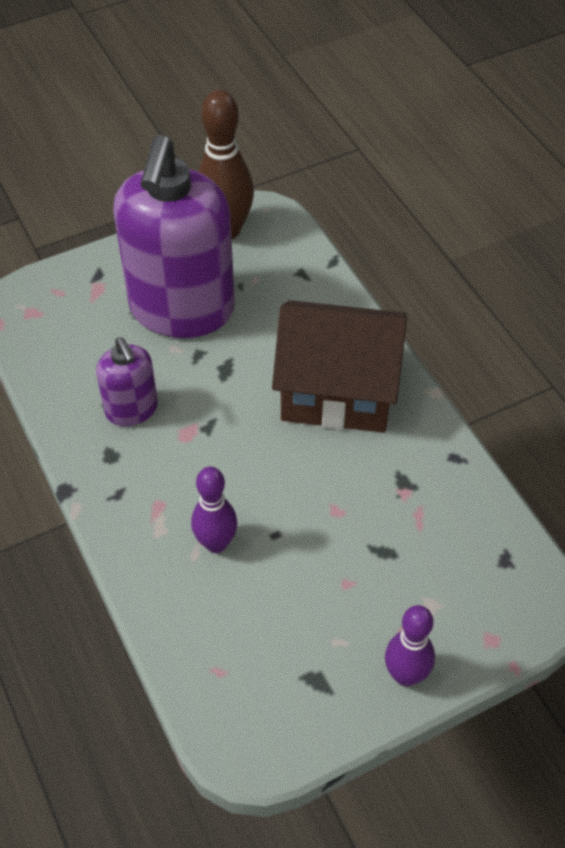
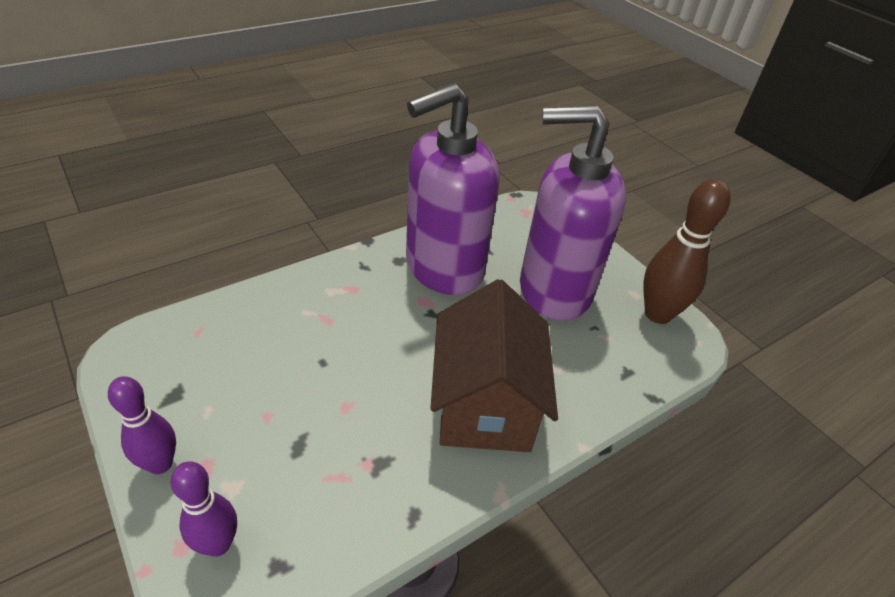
camera: 80 degrees right, 10 degrees down
(132, 410) = (443, 268): purple soap dispenser -> purple soap dispenser, size x2.09
(216, 543) = (316, 324): purple bowling pin -> purple bowling pin (218, 544)

